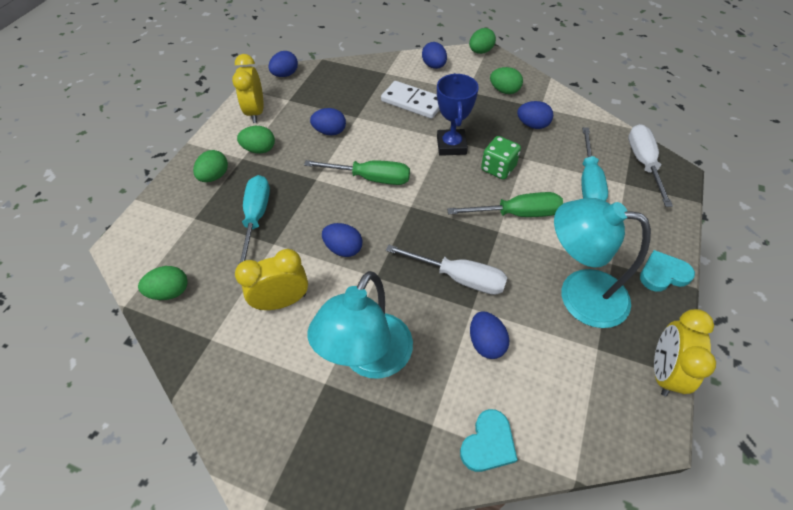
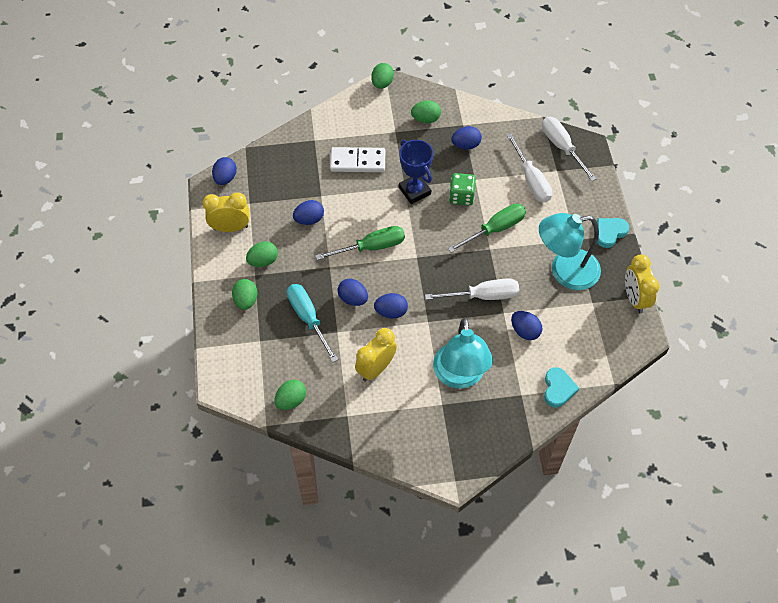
camera: 30 degrees left, 5 degrees up
(256, 112) = (230, 227): yellow clock -> yellow clock turned 120 degrees clockwise
(434, 66) = (351, 116): blue egg -> blue egg (353, 299)
(588, 182) = (531, 180): turquoise screwdriver -> white screwdriver

